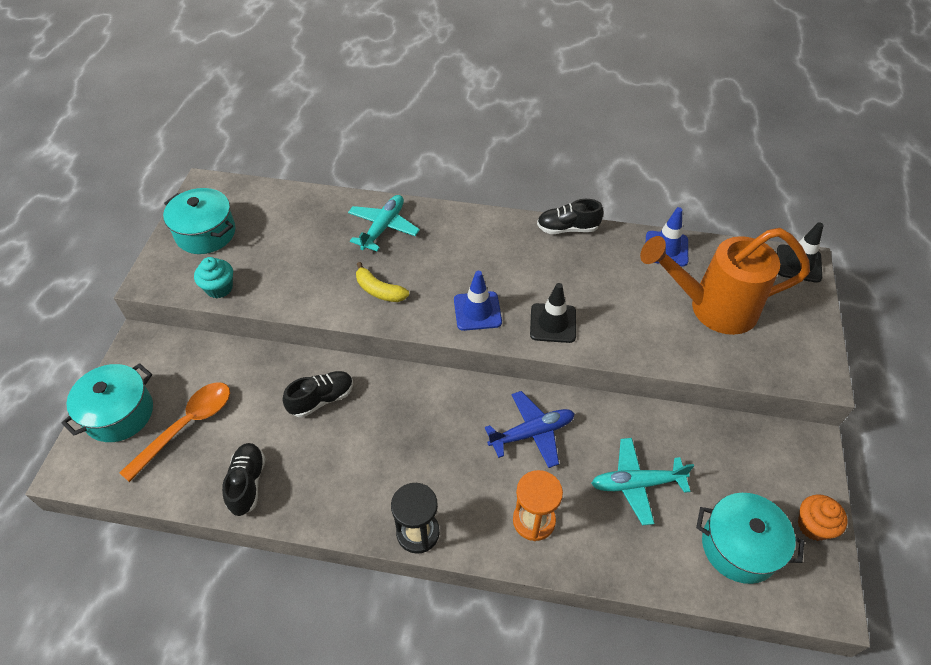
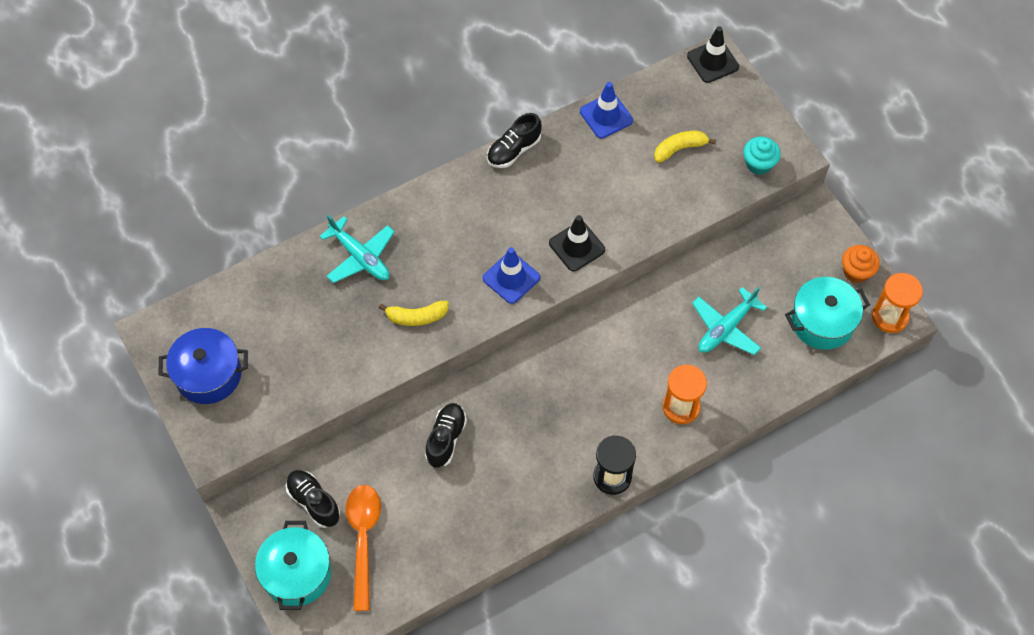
camera: 40 degrees left, 10 degrees up
(206, 233) = (208, 374): turquoise pot -> blue pot
(219, 288) = (281, 412): turquoise cupcake -> turquoise cupcake (758, 164)
(247, 483) = (458, 541): black shoe -> black shoe (314, 502)
(383, 227) = (360, 257): turquoise plane -> turquoise plane turned 150 degrees clockwise
(532, 433) = (625, 345): blue plane -> none
(711, 308) = (680, 148): orange watering can -> yellow banana
(819, 594) = (889, 317): none -> orange hourglass

